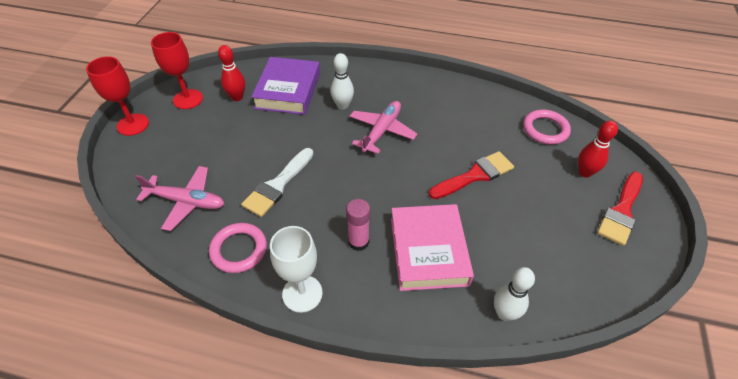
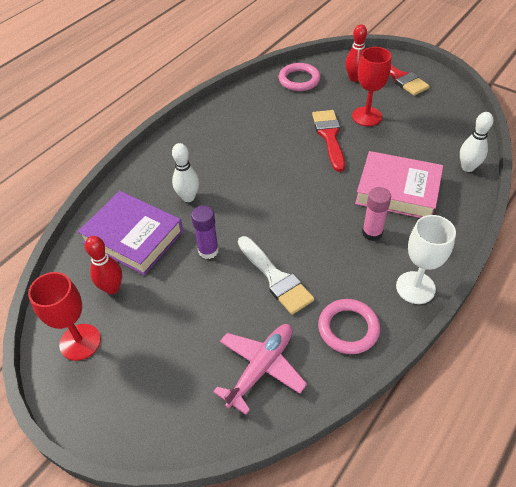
camera: 65 degrees left, 0 degrees up
(133, 124) = (90, 415): red goblet -> red goblet (366, 116)
(291, 135) = (208, 251): none -> purple glue stick
(382, 131) = (243, 178): pink plane -> none

